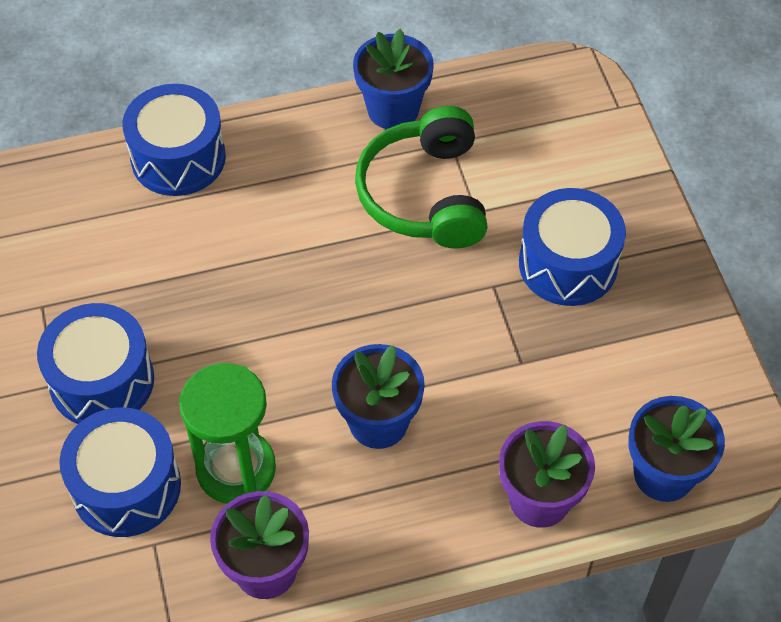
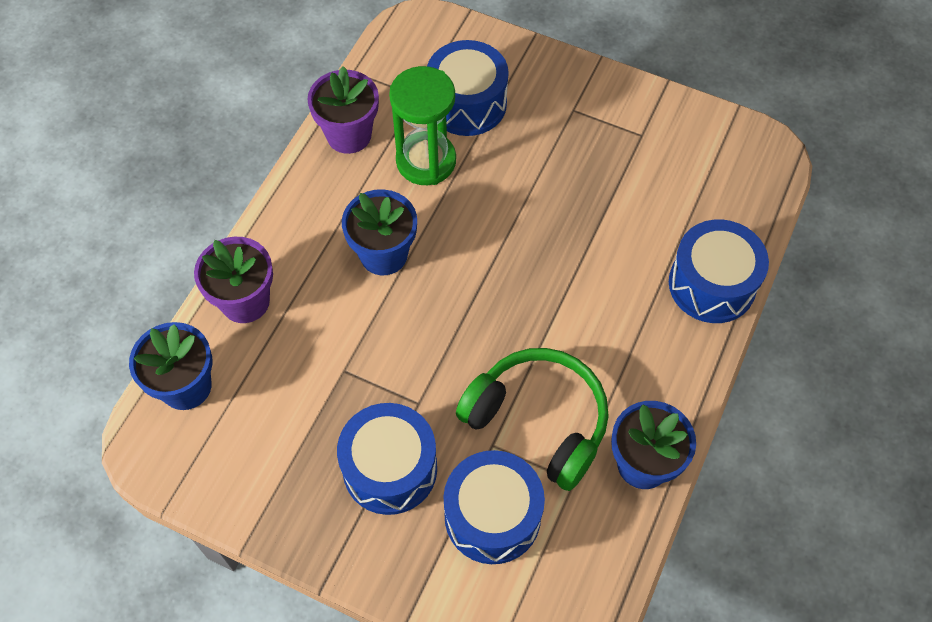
camera: 130 degrees right, 5 degrees up
(102, 381) = (553, 133): blue drum -> blue drum (492, 516)

